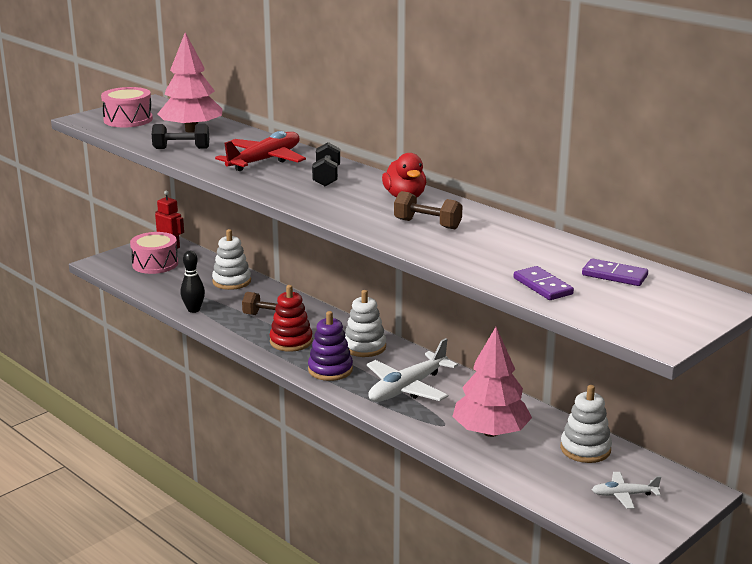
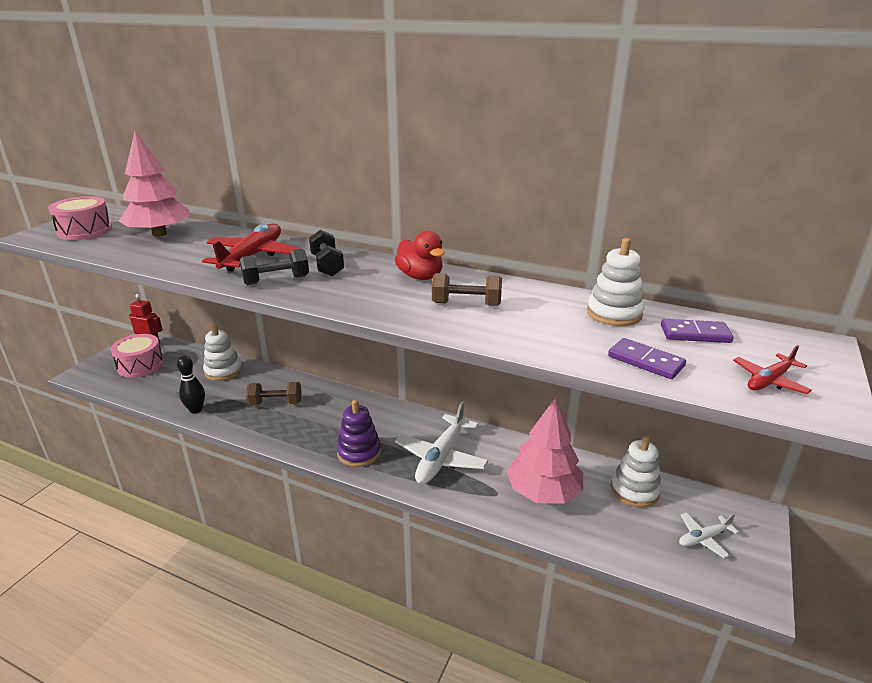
camera: 20 degrees left, 5 degrees up
(181, 148) = (156, 254): black dumbbell -> black dumbbell (276, 280)
(291, 341) = (307, 427): red stacking toy -> none
(364, 347) = (378, 418): white stacking toy -> white stacking toy (614, 313)
(636, 314) = (769, 380): none -> red plane

